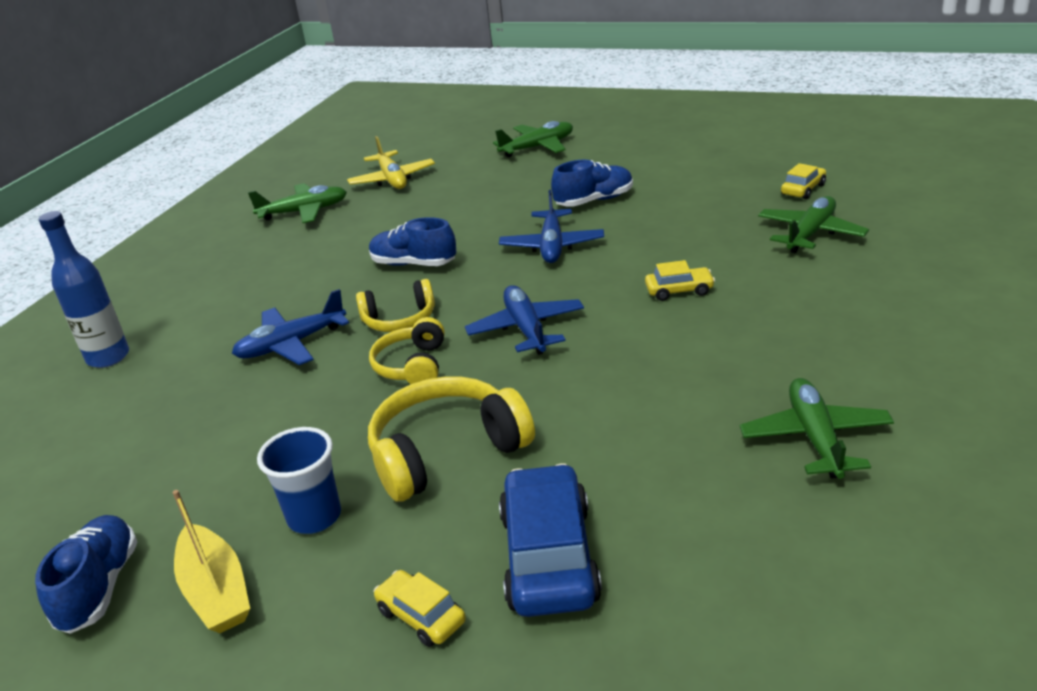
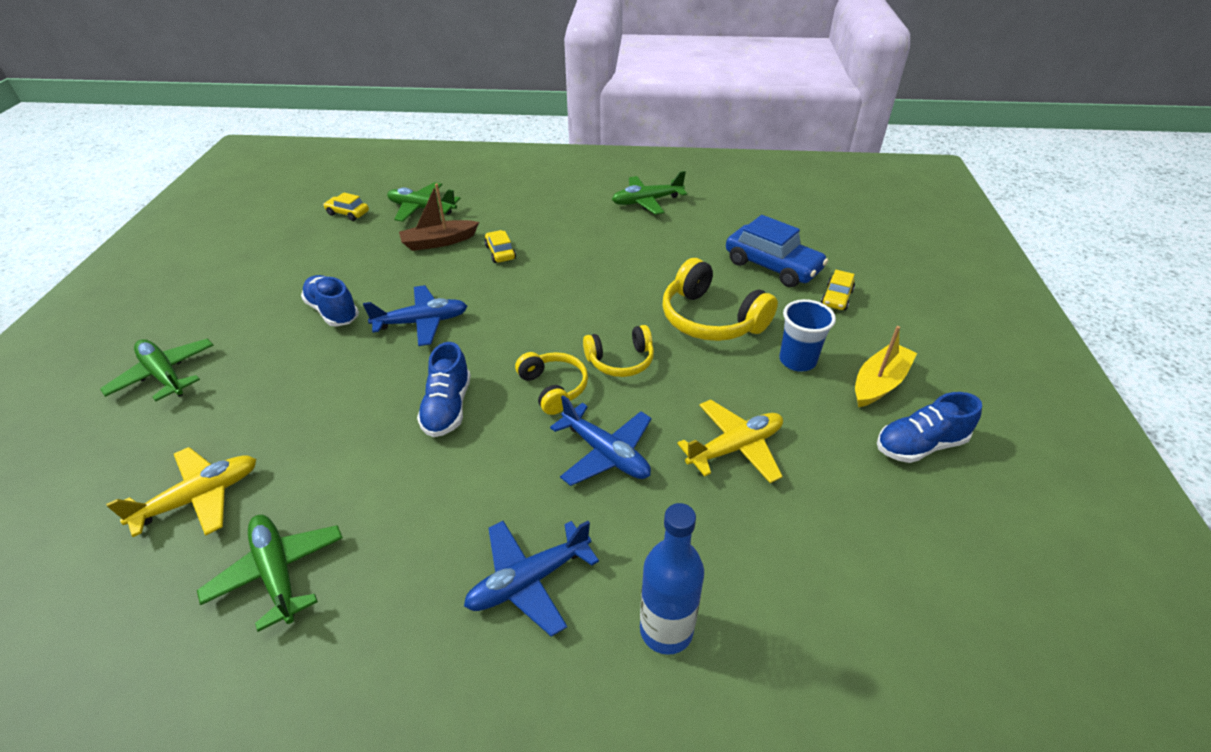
camera: 110 degrees left, 10 degrees up
(229, 427) = (735, 447): none -> yellow plane
(526, 329) = (559, 312): blue plane -> blue plane (529, 581)
(549, 557) = (772, 266): blue car -> blue car turned 120 degrees counterclockwise
(718, 248) = (439, 242): none -> brown boat

